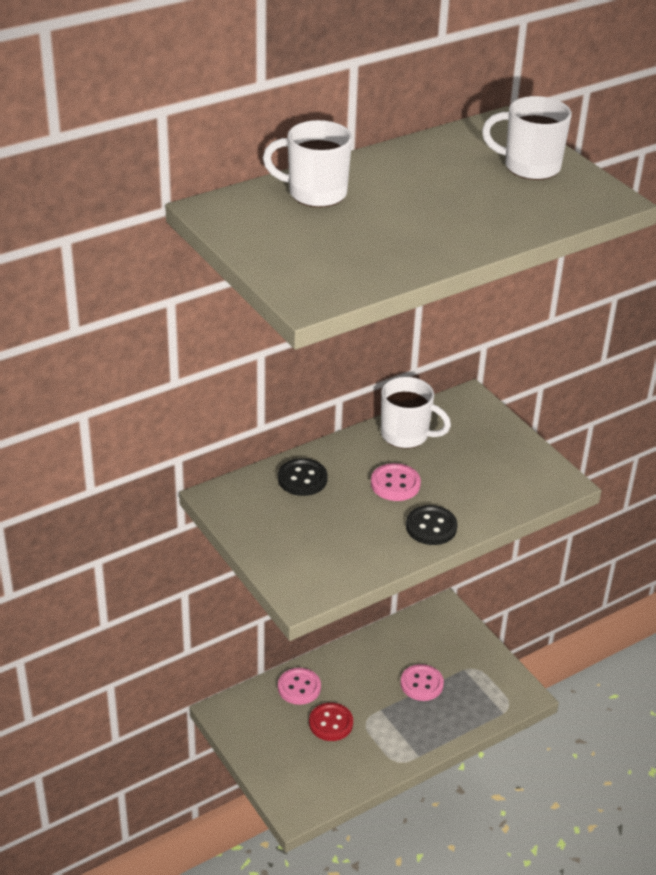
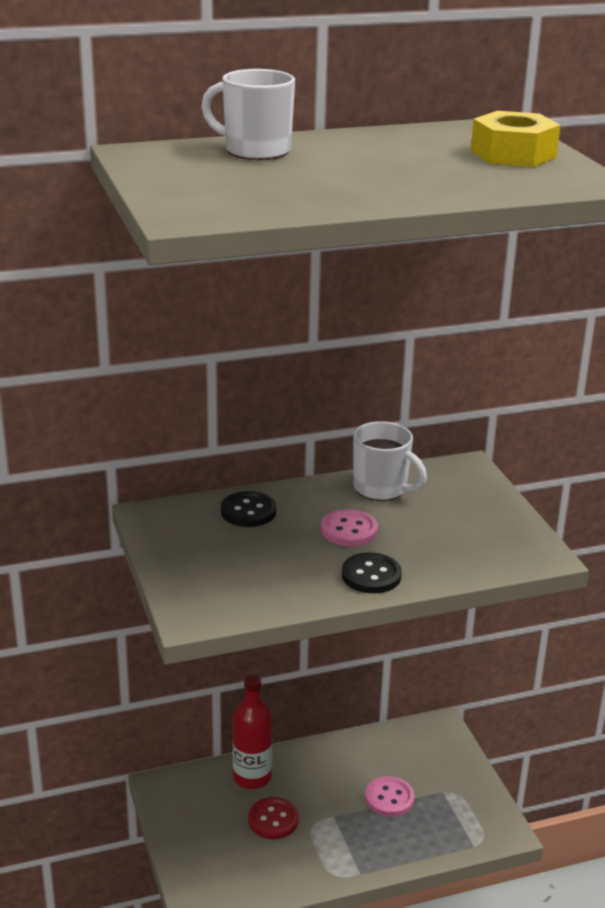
camera: 15 degrees right, 10 degrees down
(299, 687) = (252, 777): pink button -> red bottle
(530, 167) = (513, 154): white mug -> yellow nut

